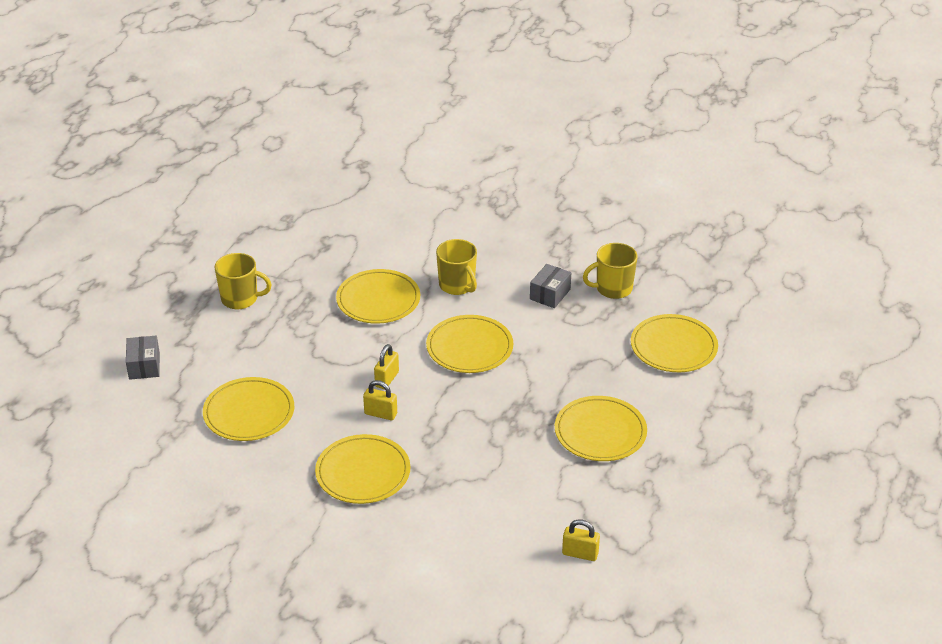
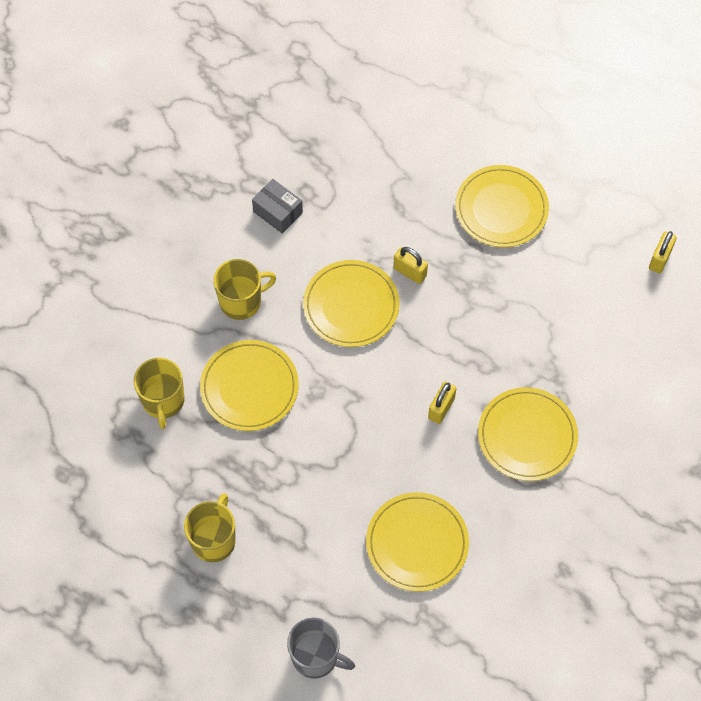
camera: 80 degrees left, 25 degrees up
(144, 366) = (316, 657): grey box -> grey mug
(387, 379) = (387, 395): yellow padlock -> yellow padlock (410, 272)
(613, 289) = (282, 150): yellow mug -> yellow mug (163, 401)
(673, 347) = (387, 116): yellow plate -> none

